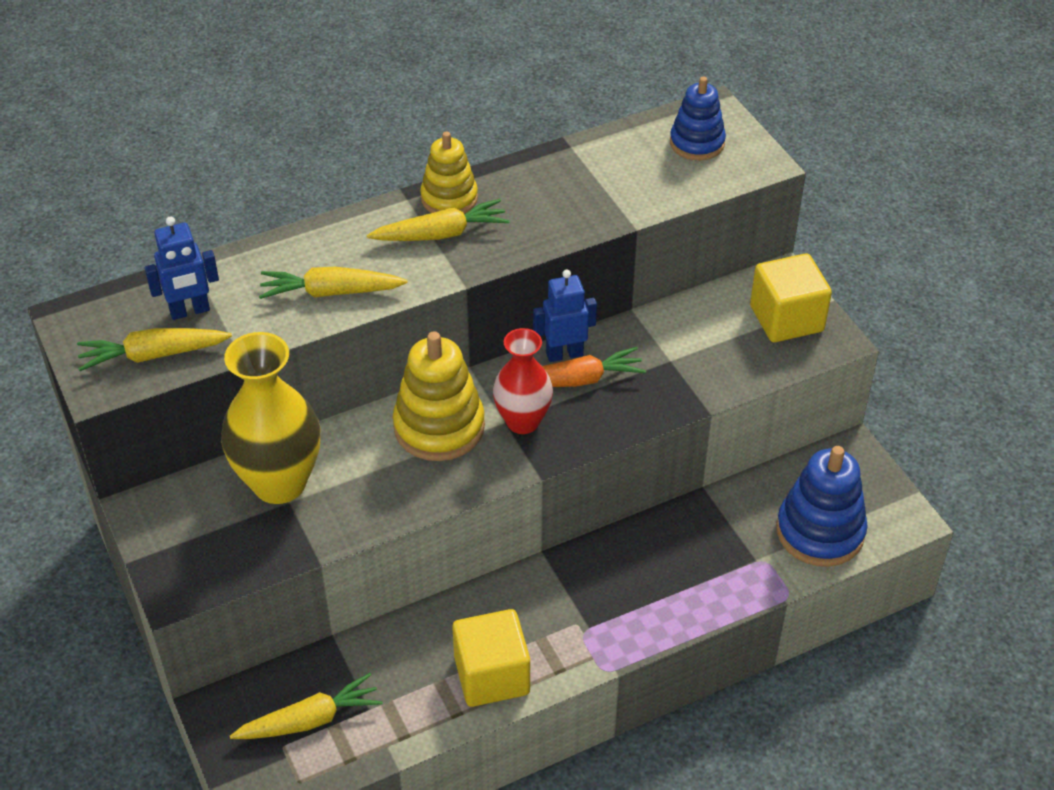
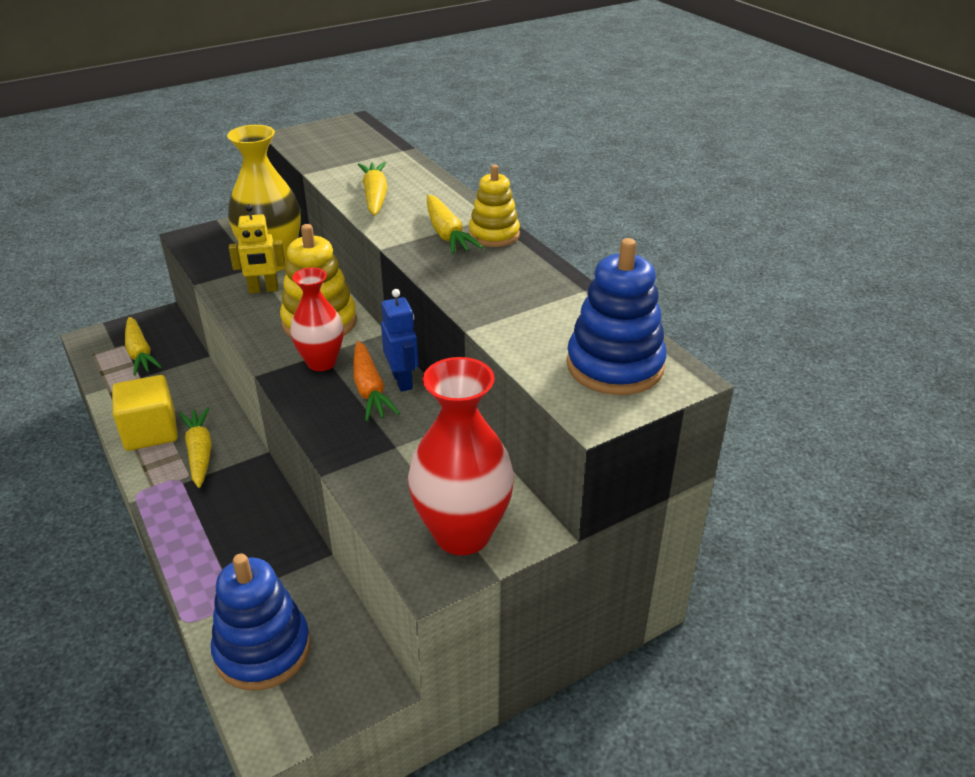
camera: 85 degrees right, 10 degrees down
(154, 355) = (314, 146): yellow carrot -> yellow carrot (200, 453)
(190, 311) = (357, 153): blue robot -> none
(351, 486) = (263, 290): none -> yellow robot
(697, 143) = (615, 366): blue stacking toy -> blue stacking toy, size x1.54
(786, 319) = (462, 534): yellow cube -> red vase

